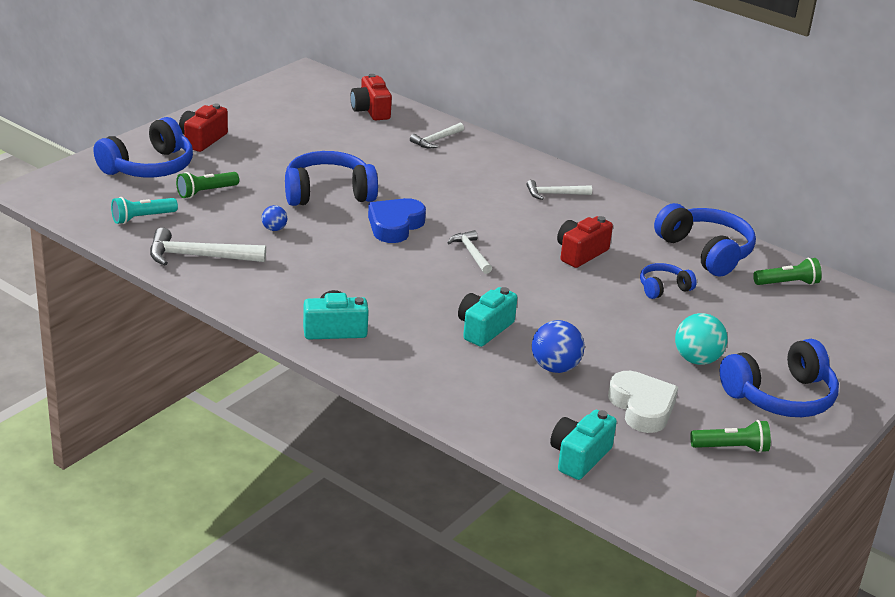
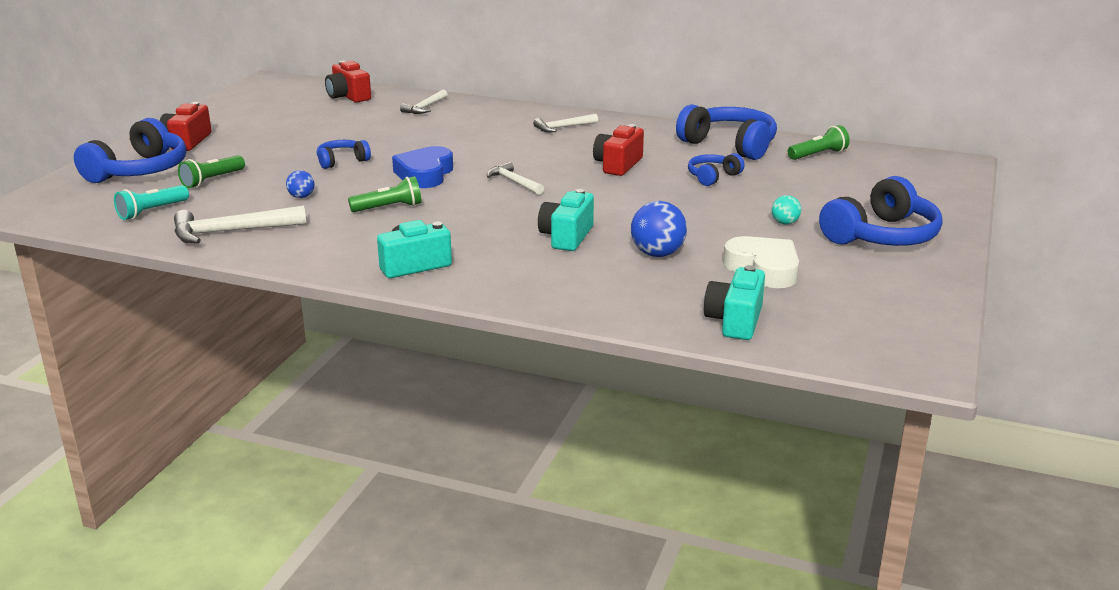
camera: 15 degrees left, 5 degrees down
(328, 193) = (342, 161): blue headphones -> blue headphones, size x0.53
(697, 360) = (785, 223): turquoise ball -> turquoise ball, size x0.55
(731, 448) = (871, 283): green flashlight -> green flashlight (389, 208)

